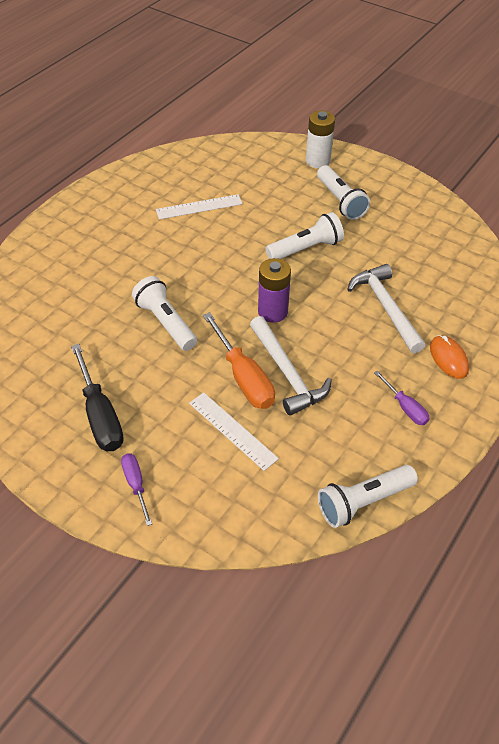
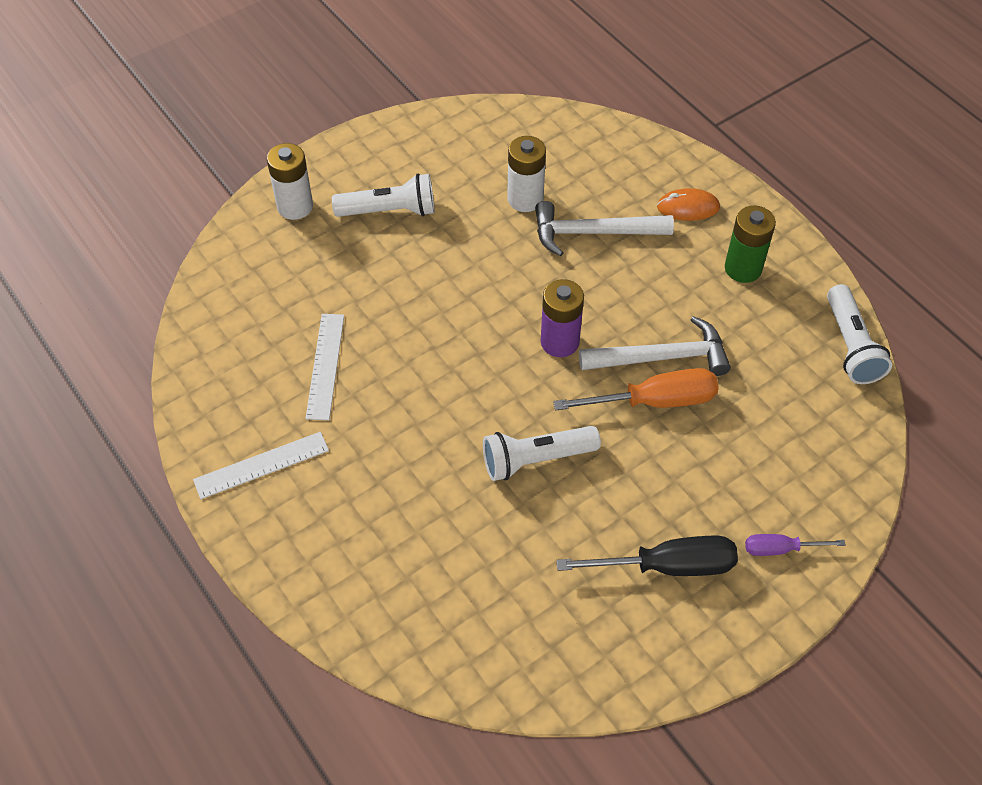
camera: 70 degrees left, 5 degrees up
(232, 430) = (729, 434): white ruler -> white ruler (261, 465)
(306, 248) = (462, 274): white flashlight -> none
(394, 263) = (525, 199): none -> white battery
(405, 407) = (743, 268): purple screwdriver -> green battery

